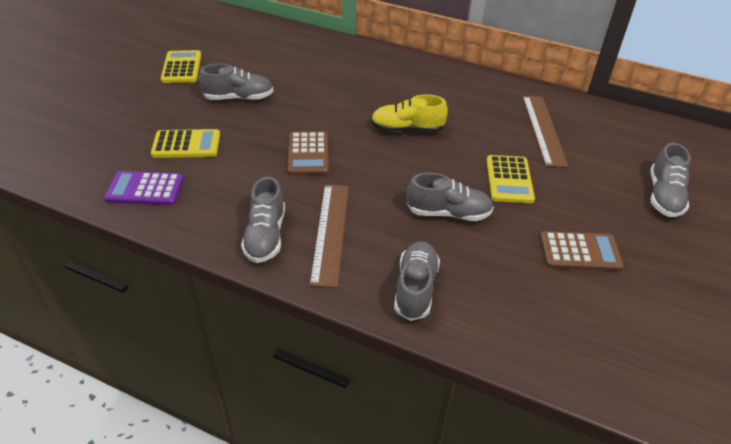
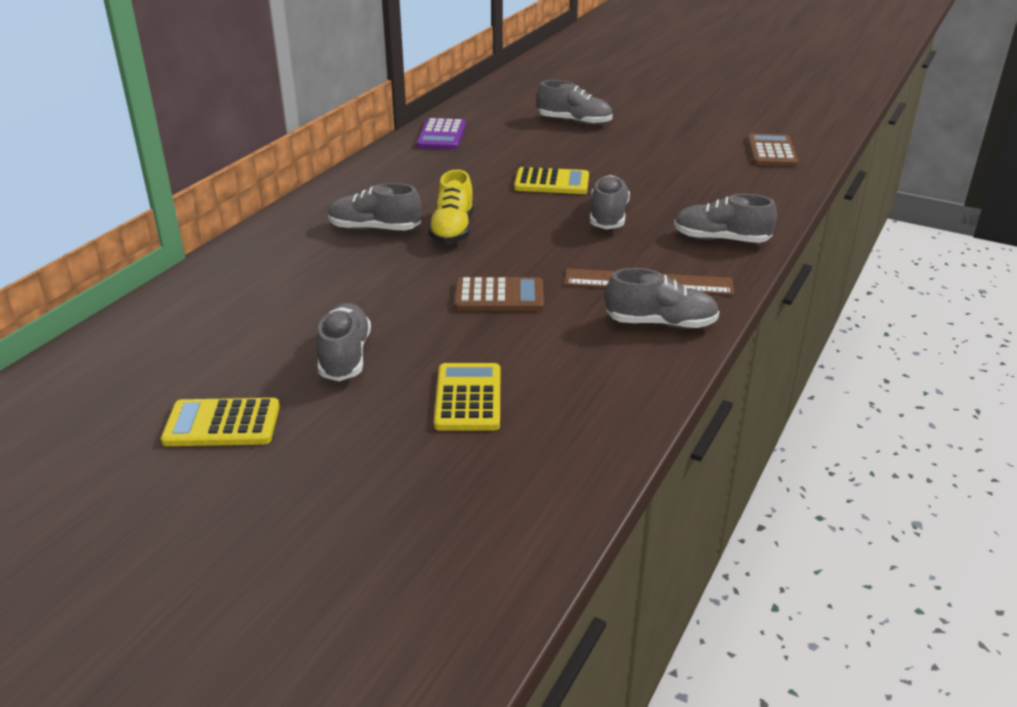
camera: 85 degrees left, 10 degrees down
(145, 189) = (577, 426): purple calculator -> purple calculator (441, 135)
(402, 95) = (374, 229): none -> grey shoe
(543, 130) = (464, 157): brown ruler -> none
(580, 252) = (655, 164): brown calculator -> brown calculator (771, 151)

